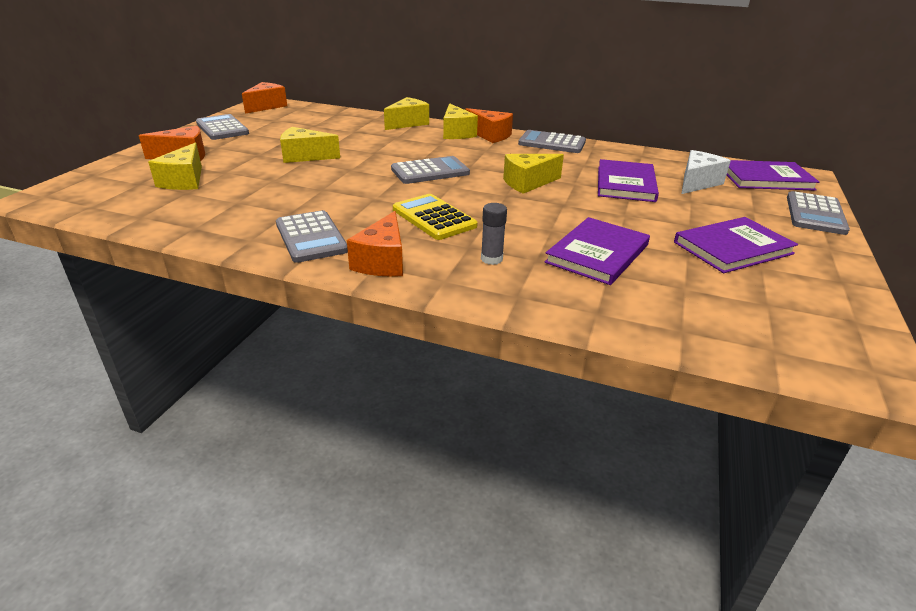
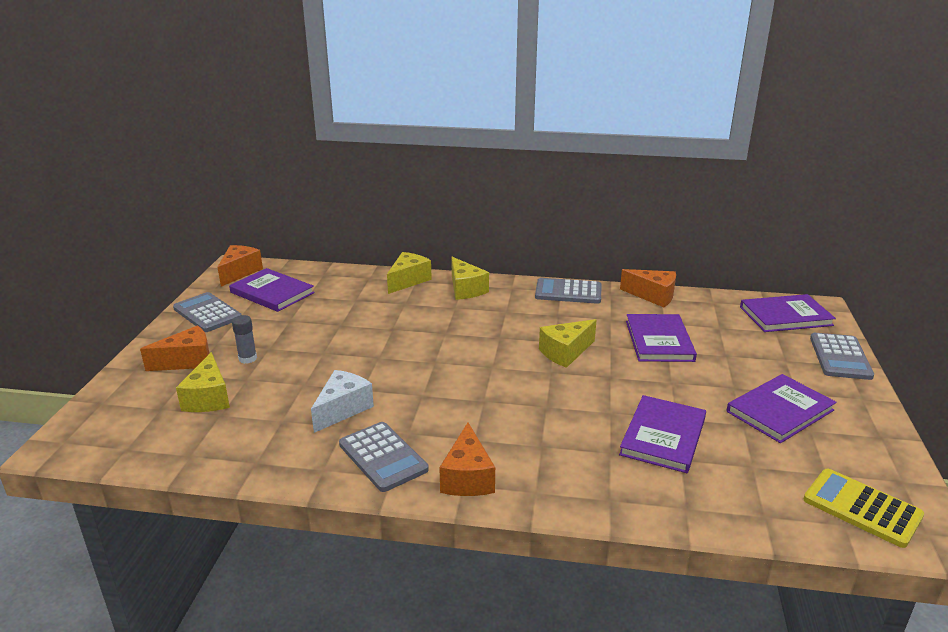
camera: 10 degrees left, 5 degrees down
(285, 120) = (272, 293): none -> purple book
(305, 156) = (321, 345): yellow cheese -> none
(430, 171) = (462, 349): grey calculator -> none
(433, 218) = (492, 413): yellow calculator -> yellow calculator (862, 508)
(490, 135) = (502, 288): orange cheese -> orange cheese (653, 296)
(491, 259) = (569, 458): grey glue stick -> grey glue stick (247, 358)
(697, 183) = (724, 330): white cheese -> white cheese (342, 409)

